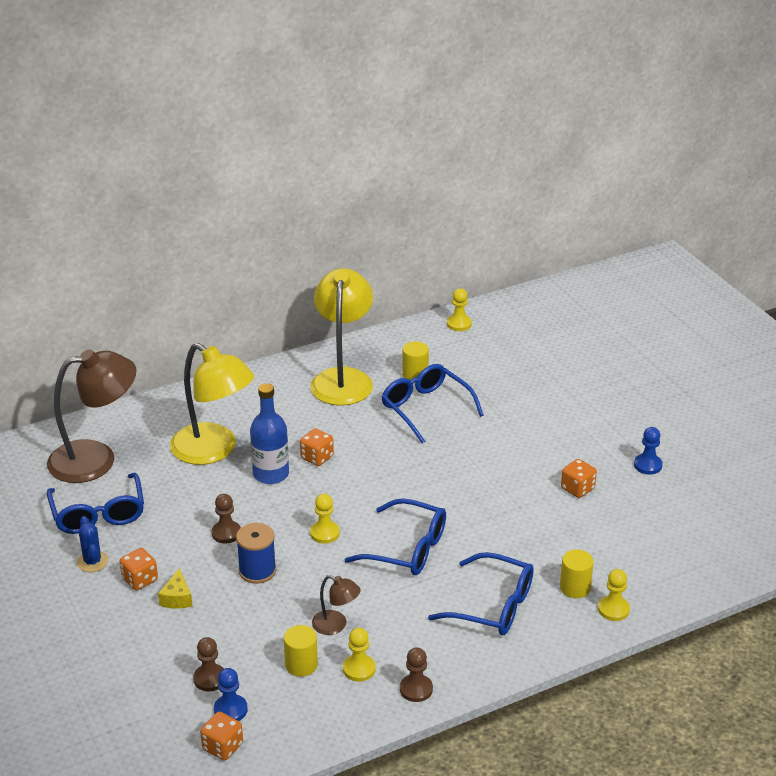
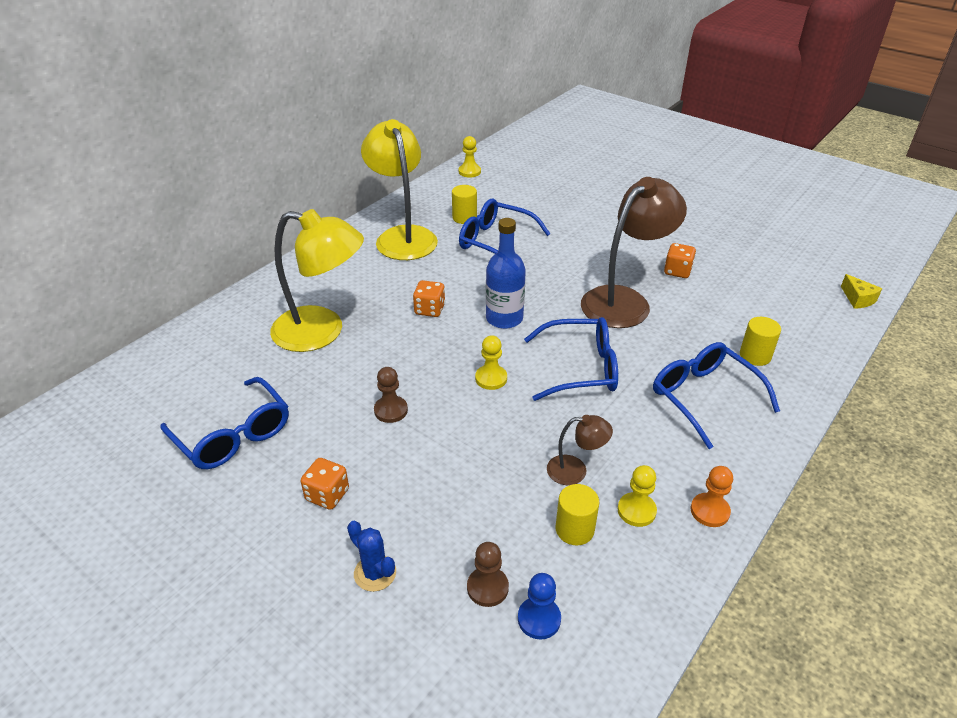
camera: 25 degrees left, 5 degrees up
(92, 562) = (257, 493): blue cactus -> blue cactus (375, 573)
(96, 459) = (197, 377): brown lamp -> brown lamp (624, 301)
(177, 598) = (384, 501): yellow cheese -> yellow cheese (858, 299)
(222, 747) = (565, 675): orange dice -> none
(257, 571) = (451, 440): blue spool -> none
(271, 474) = (396, 338): blue bottle -> blue bottle (504, 318)
(416, 689) = (709, 511): brown pawn -> orange pawn
(493, 606) = (703, 397): blue glasses -> blue glasses turned 120 degrees counterclockwise
(613, 609) = (804, 364): yellow pawn -> none
(647, 465) = (712, 238): blue pawn -> none

